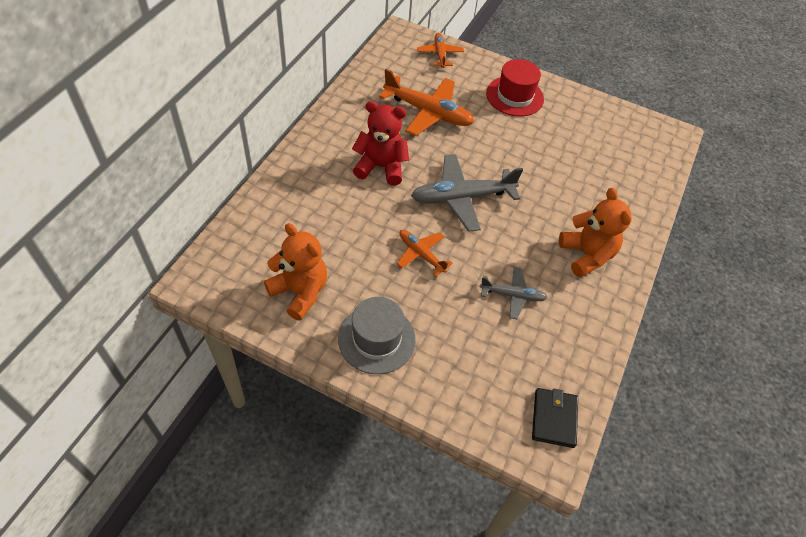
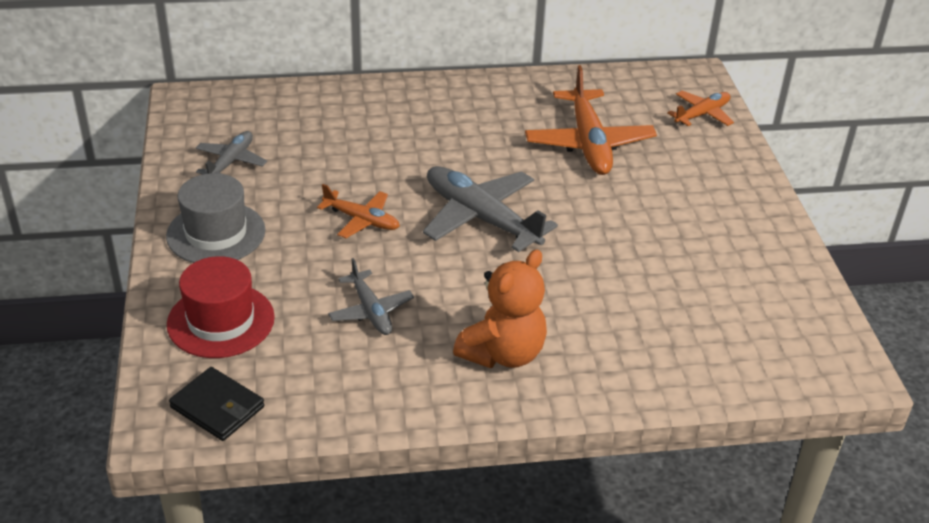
camera: 60 degrees right, 15 degrees down
(300, 292) = (231, 162): orange teddy bear -> grey plane
(381, 167) = (458, 144): red teddy bear -> none
(421, 254) = (361, 220): orange plane -> orange plane turned 105 degrees clockwise
(514, 96) = (712, 197): red hat -> red hat (221, 321)
(554, 419) = (217, 407): black wallet -> black wallet turned 60 degrees clockwise

